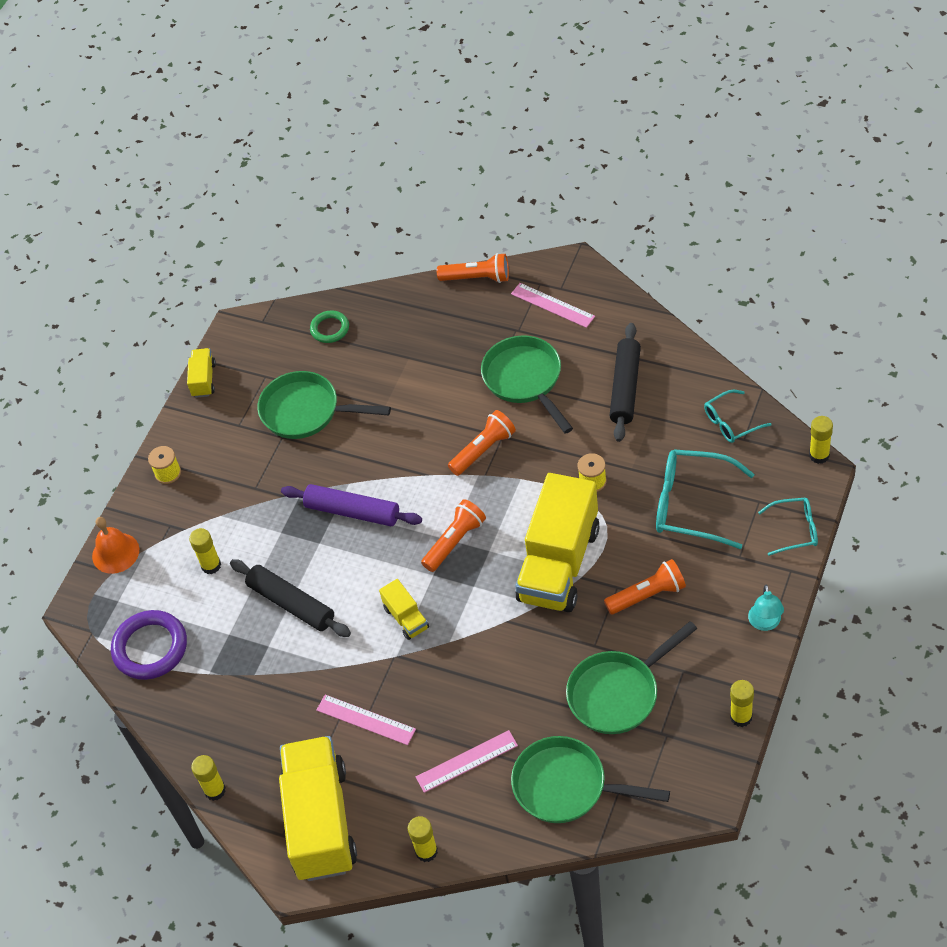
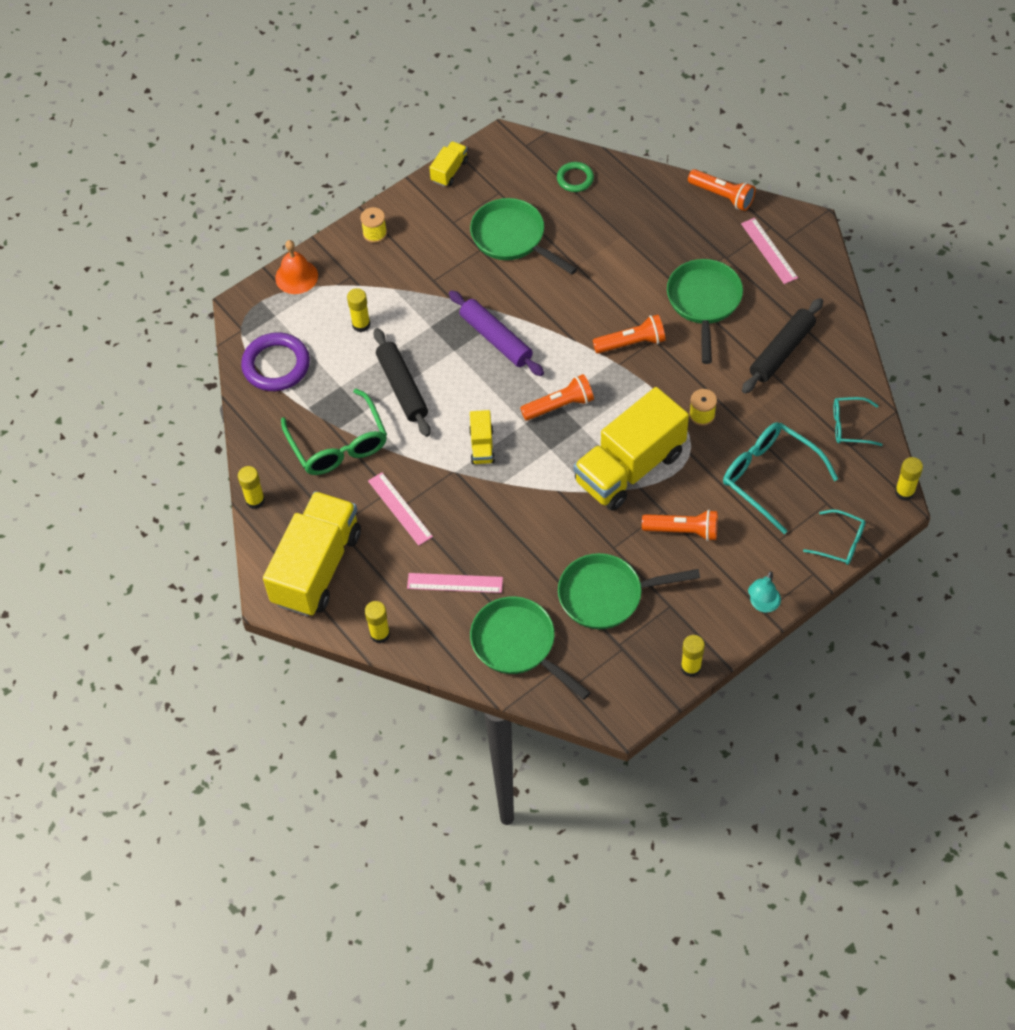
camera: 25 degrees right, 5 degrees up
(263, 691) = (338, 444): none -> green glasses

